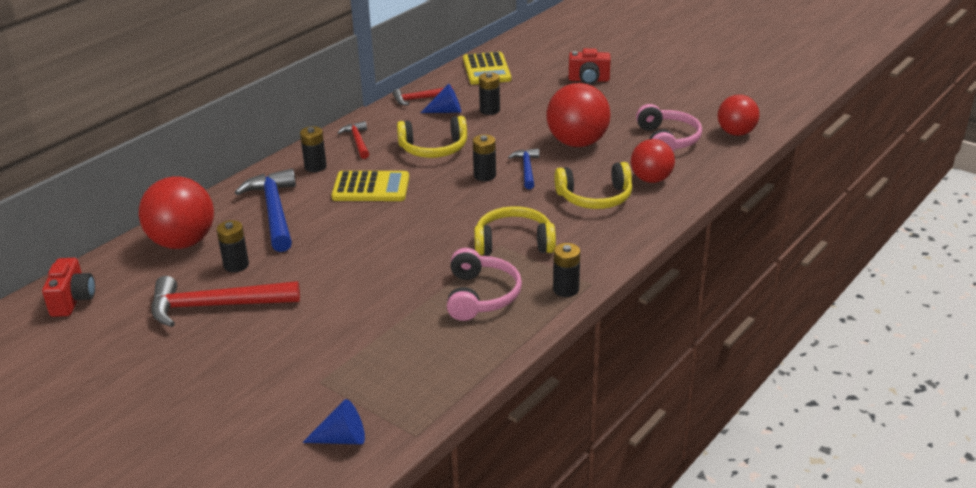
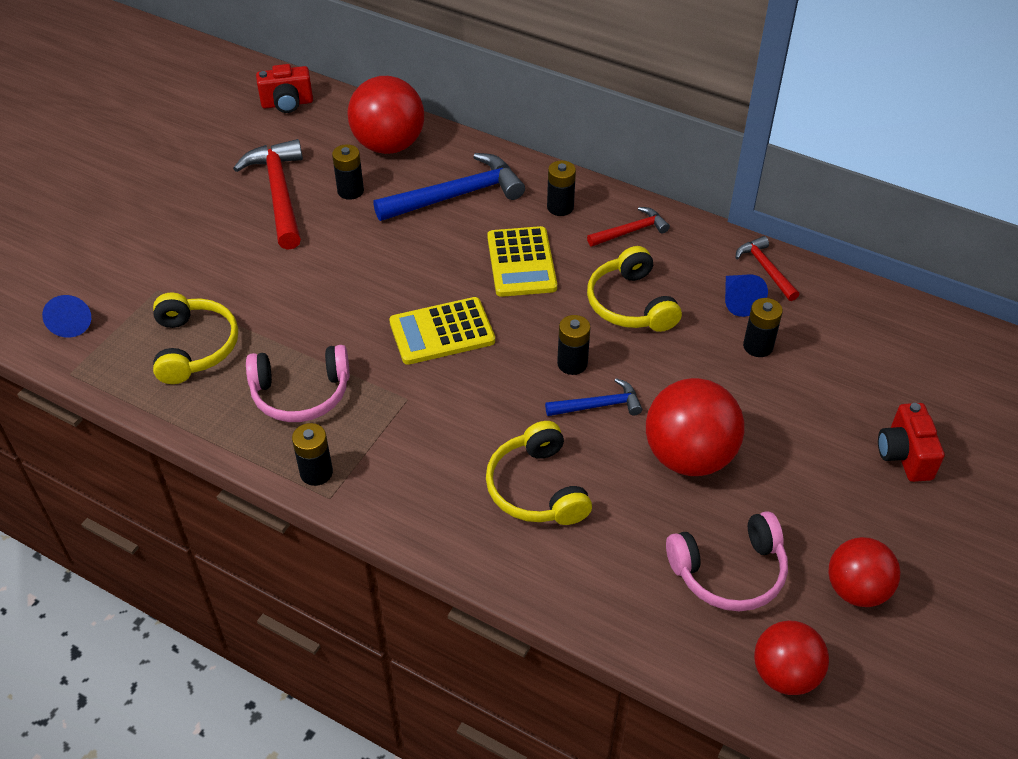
camera: 80 degrees right, 15 degrees up
(486, 69) = (888, 327): yellow calculator -> yellow calculator (442, 332)
(514, 243) = (414, 411): yellow headphones -> yellow headphones (194, 347)
(651, 179) = (601, 554): red ball -> red ball (856, 589)

